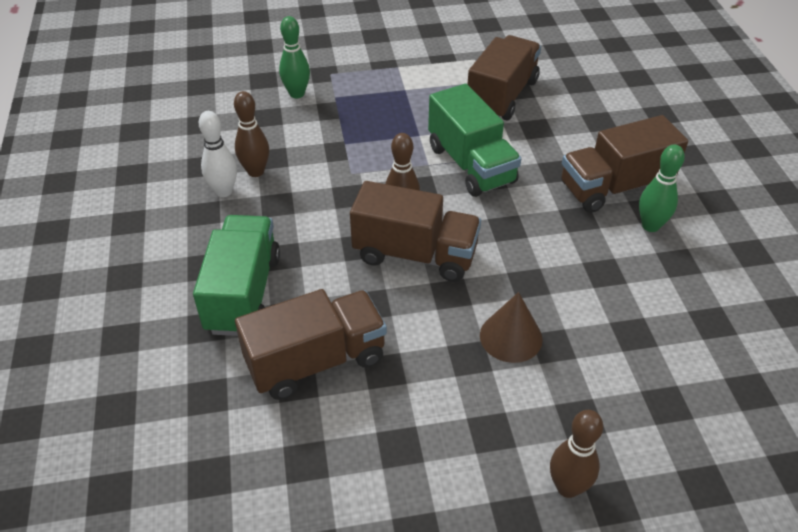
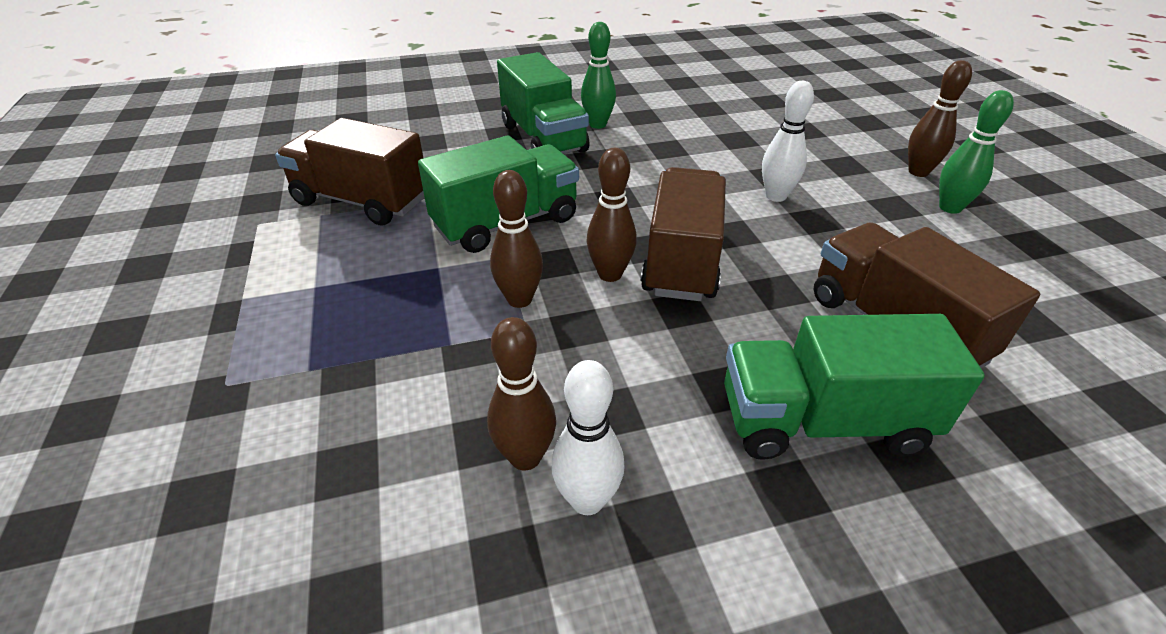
camera: 95 degrees left, 5 degrees down
(297, 94) = (278, 428): green bowling pin -> green bowling pin (950, 208)
(380, 170) = (519, 299): none -> brown bowling pin
(511, 337) = (776, 196): brown cone -> white bowling pin
(615, 187) = (543, 138): brown truck -> green truck

